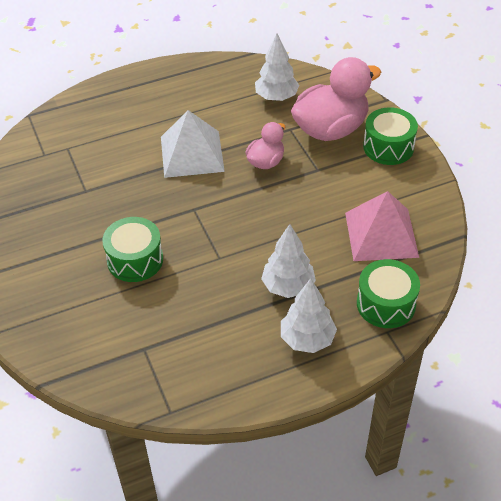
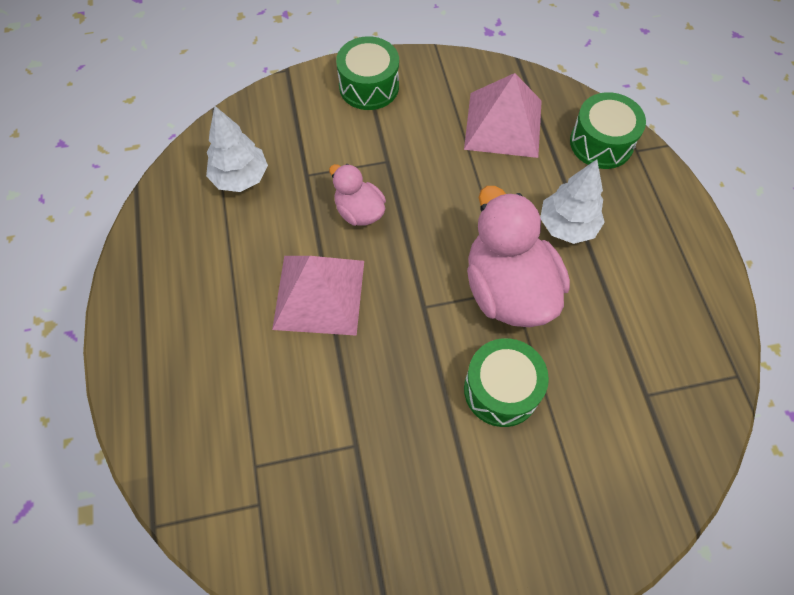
camera: 80 degrees left, 15 degrees up
(192, 154) = (319, 294): white pyramid -> pink pyramid
(307, 339) = (643, 222): white tree -> none
(331, 129) = (321, 133): pink duck -> pink duck (508, 289)

